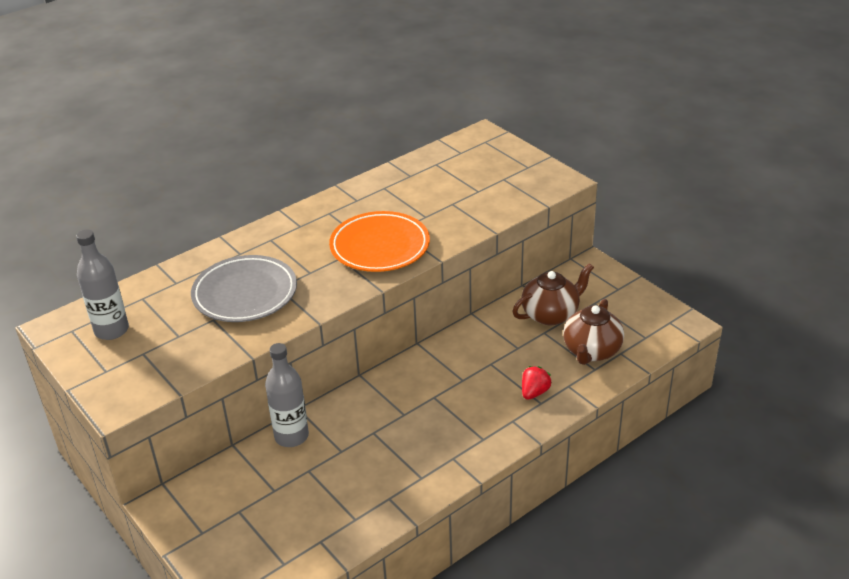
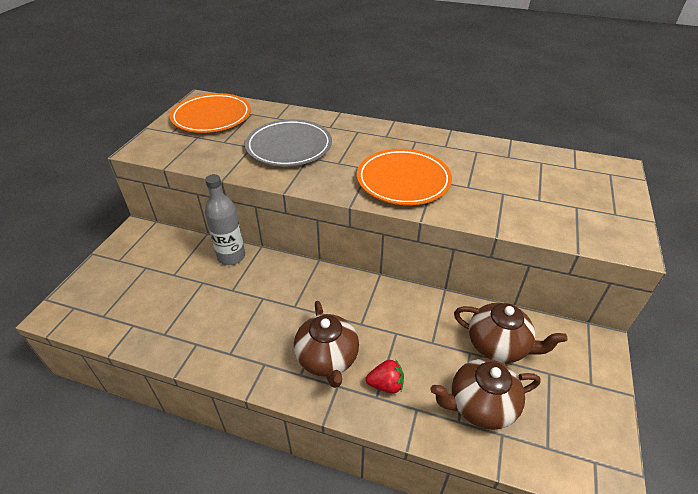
camera: 55 degrees right, 5 degrees up
(111, 330) = (212, 117): grey bottle -> orange plate
(481, 416) = (327, 359): none -> brown teapot

